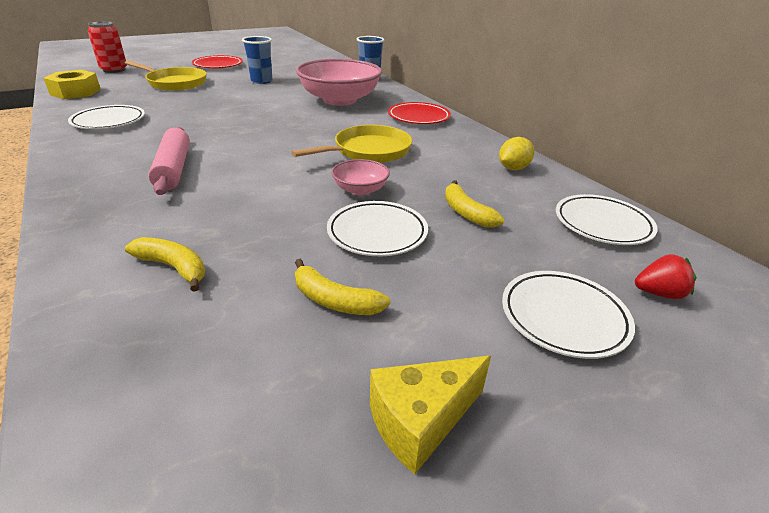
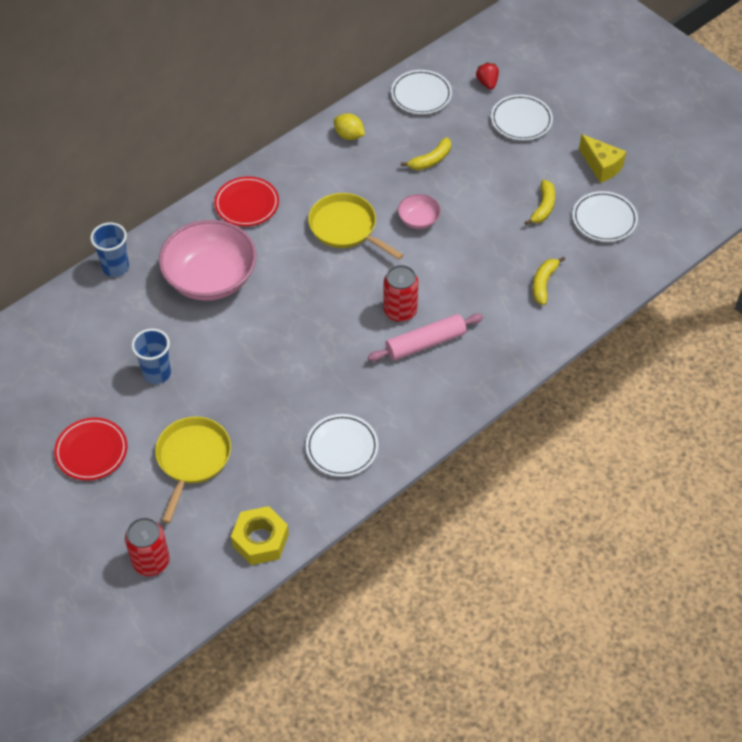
camera: 100 degrees left, 20 degrees up
(232, 162) = (400, 311): none -> red can
(377, 233) = (473, 201): white plate -> white plate (604, 219)

